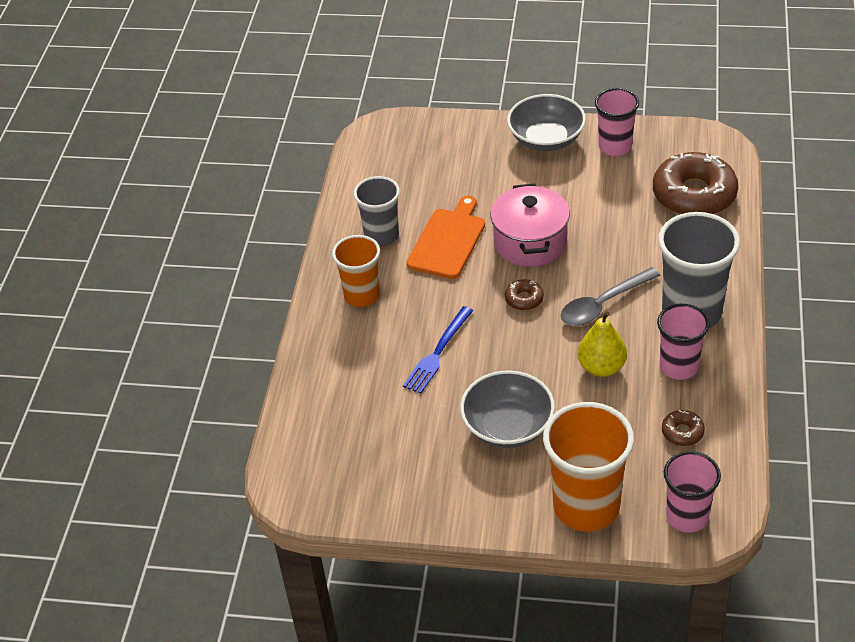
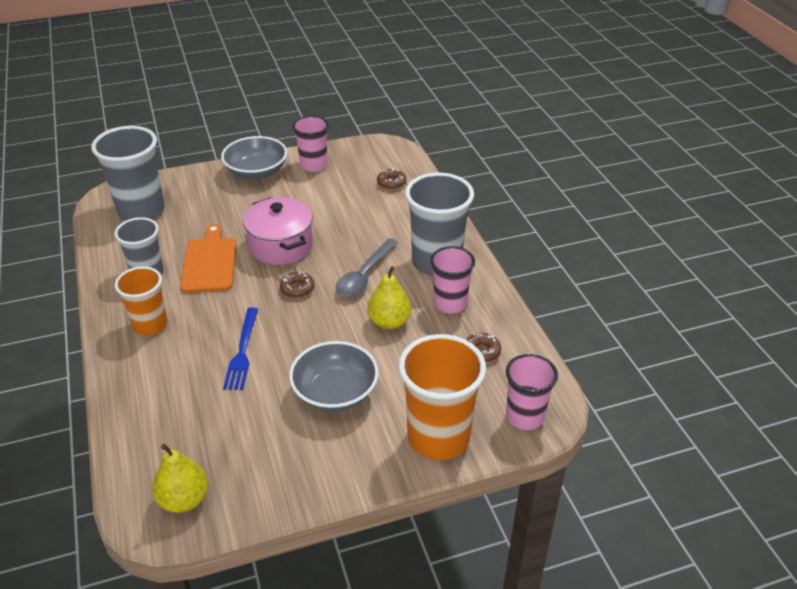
camera: 30 degrees left, 5 degrees down
(325, 482) = (184, 499): none -> yellow pear
(403, 157) = (141, 210): none -> grey cup
(694, 195) = (391, 183): brown donut -> brown donut, size x0.44

